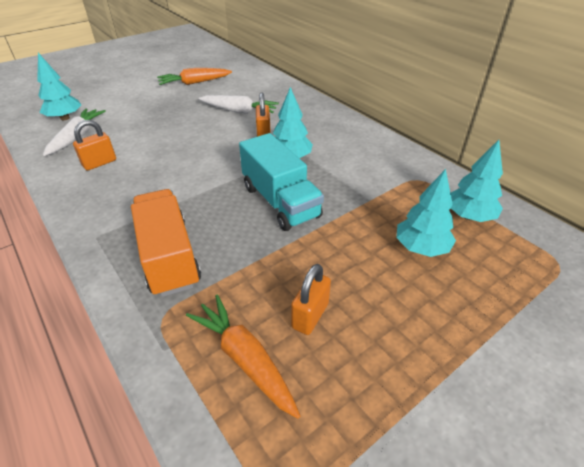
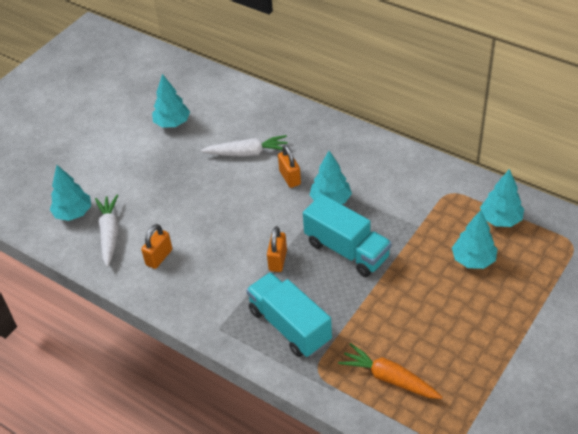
camera: 15 degrees left, 5 degrees up
(169, 256) = (289, 326): orange truck -> turquoise truck
(194, 83) = (172, 123): orange carrot -> turquoise tree
(310, 315) = (417, 337): orange padlock -> orange padlock (278, 260)

